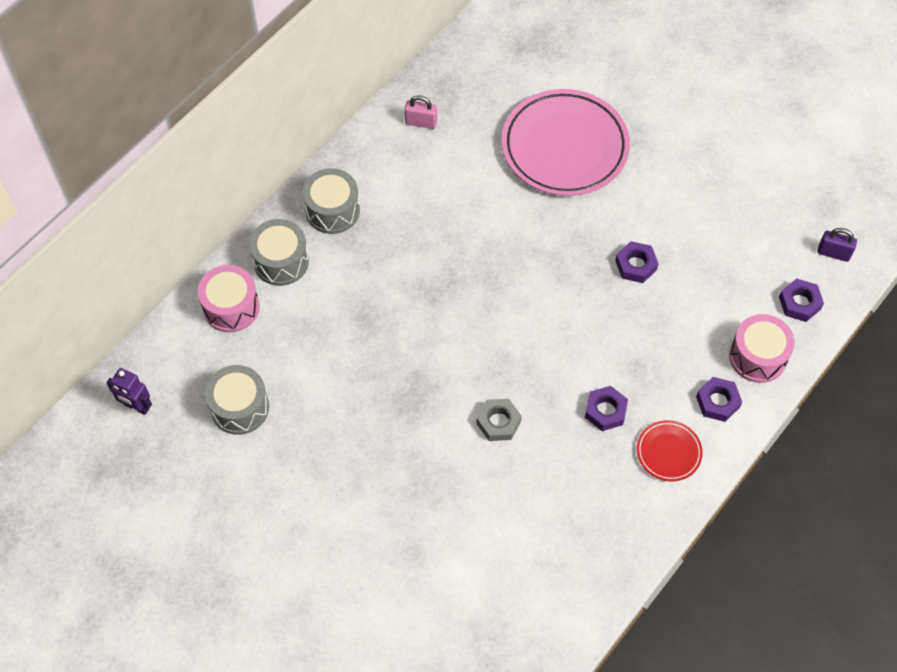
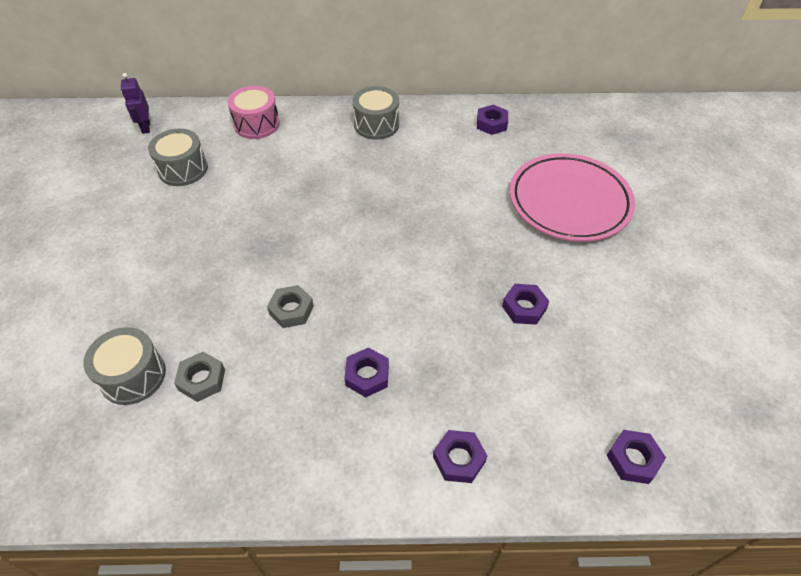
camera: 50 degrees right, 10 degrees down
(281, 261) = (313, 125): grey drum -> grey drum (133, 376)
(421, 122) = (491, 124): pink padlock -> purple nut
(513, 524) = (202, 380): none -> grey nut
(668, 452) = (369, 453): red plate -> none
(757, 357) = (539, 461): pink drum -> none
(833, 253) = (717, 452): purple padlock -> none

